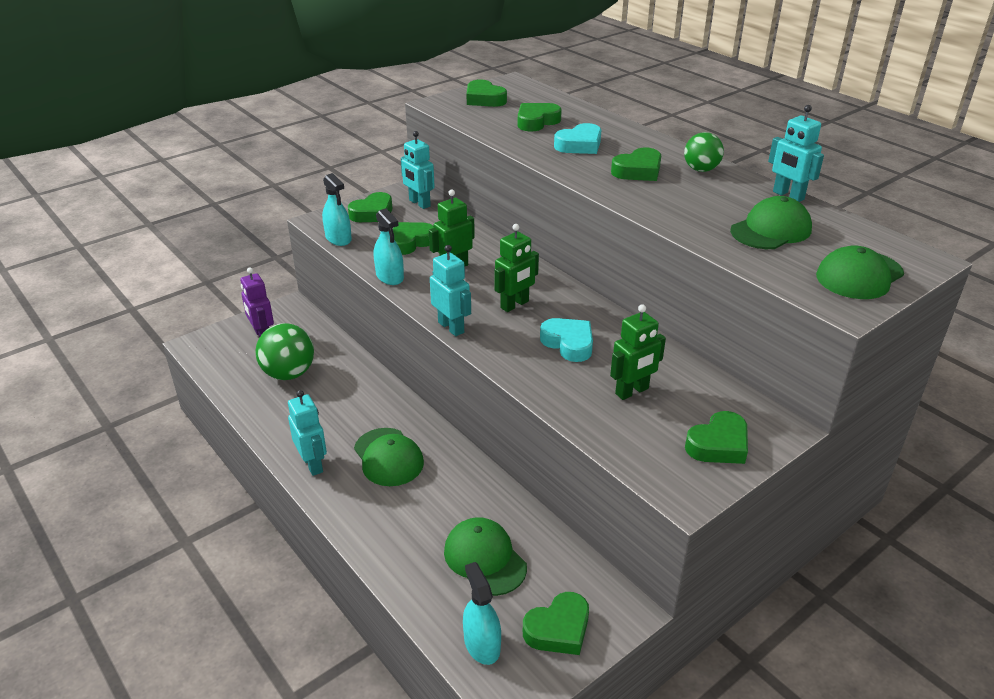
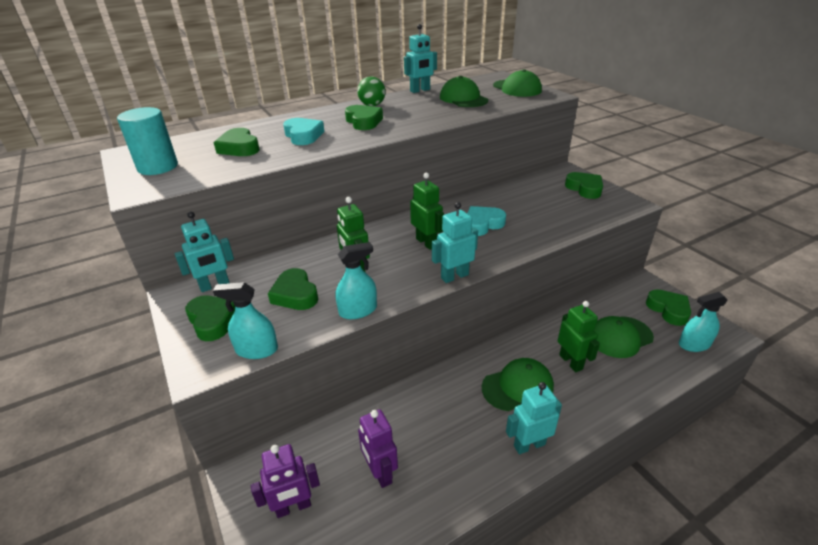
camera: 80 degrees left, 0 degrees up
(289, 374) = (380, 472): green ball -> purple robot
(338, 238) = (256, 350): turquoise spray bottle -> turquoise spray bottle turned 150 degrees counterclockwise
(484, 99) = (158, 167): green heart -> turquoise cylinder
(632, 391) = (537, 208): green robot -> green robot (571, 362)

